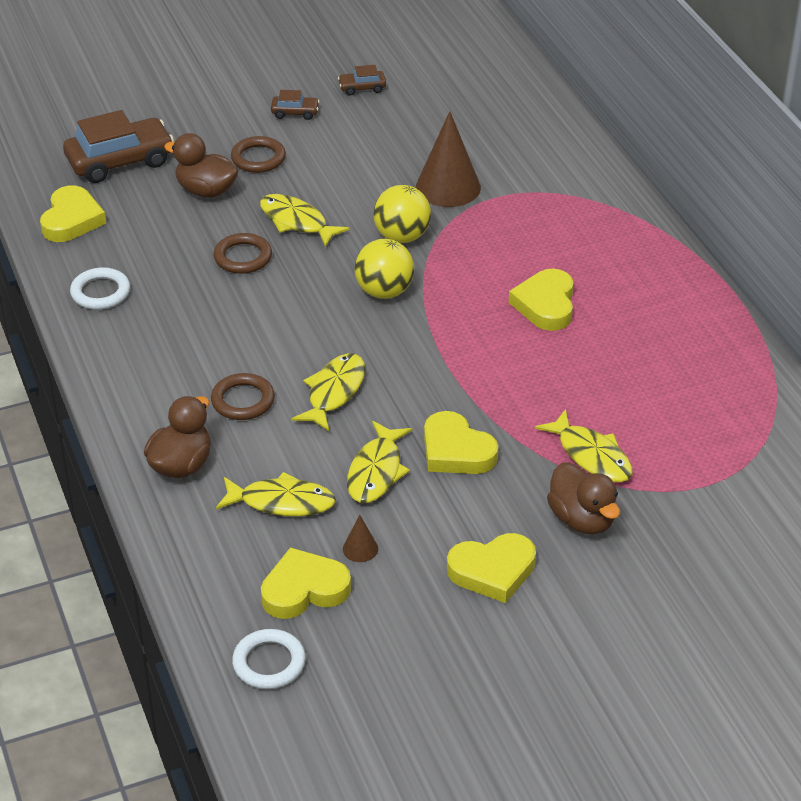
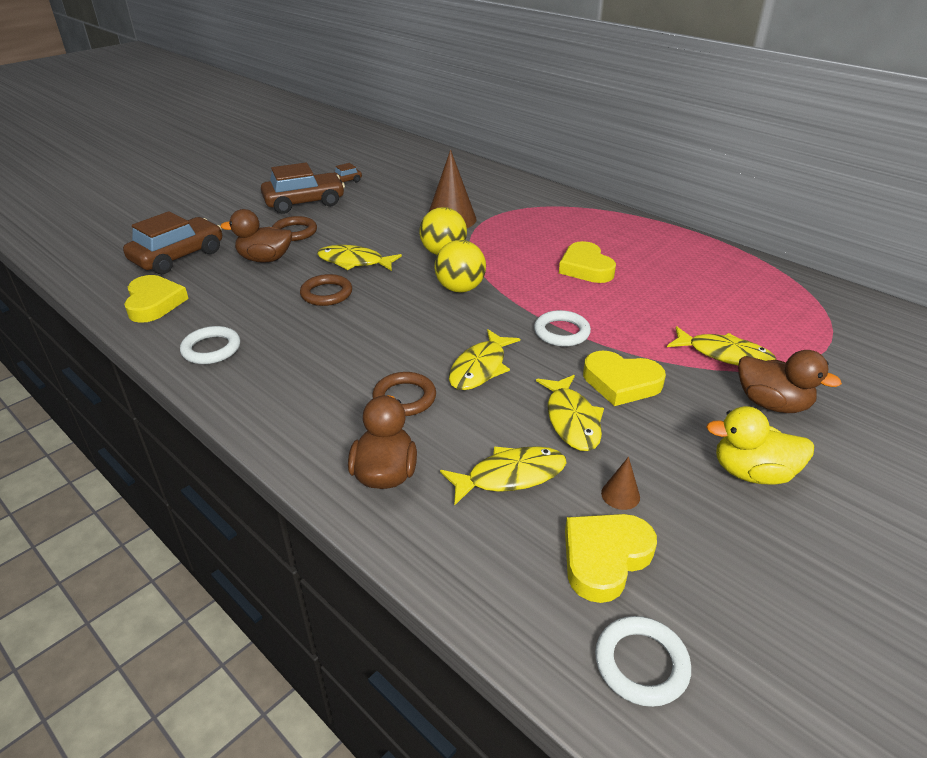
camera: 25 degrees left, 5 degrees down
(295, 112) = (304, 202): brown car -> brown car, size x2.13
(334, 392) = (480, 368): yellow fish -> yellow fish turned 150 degrees counterclockwise
(447, 377) = (561, 332): none -> white ring
(492, 571) = (752, 473): yellow heart -> yellow duck

